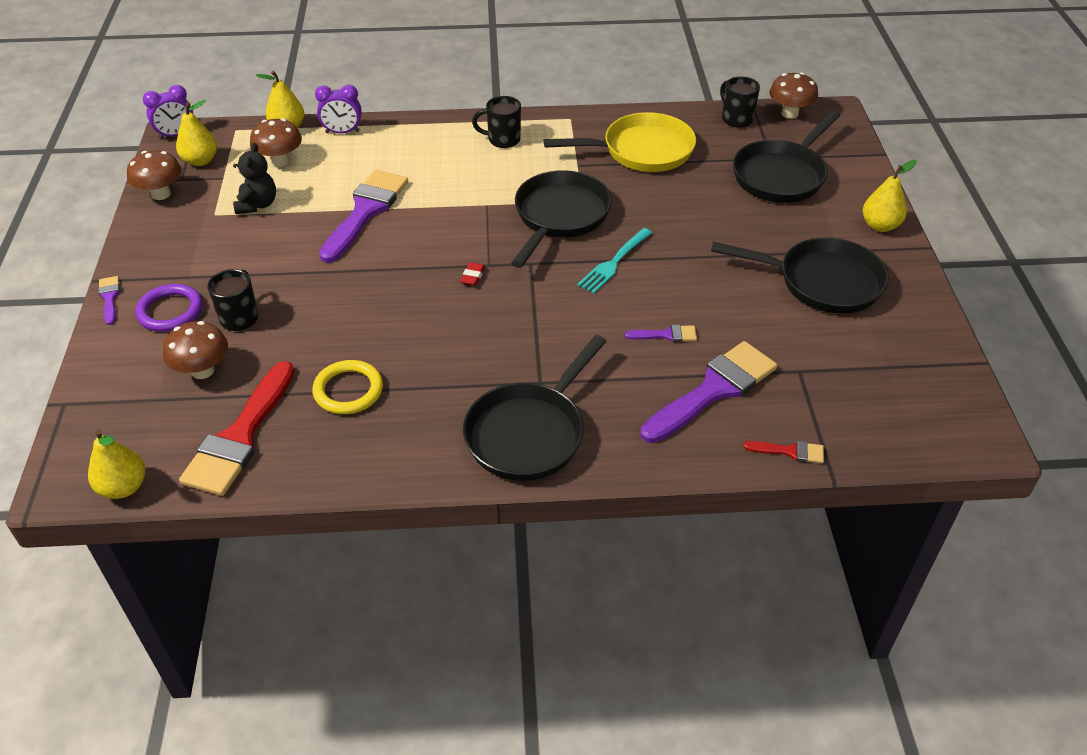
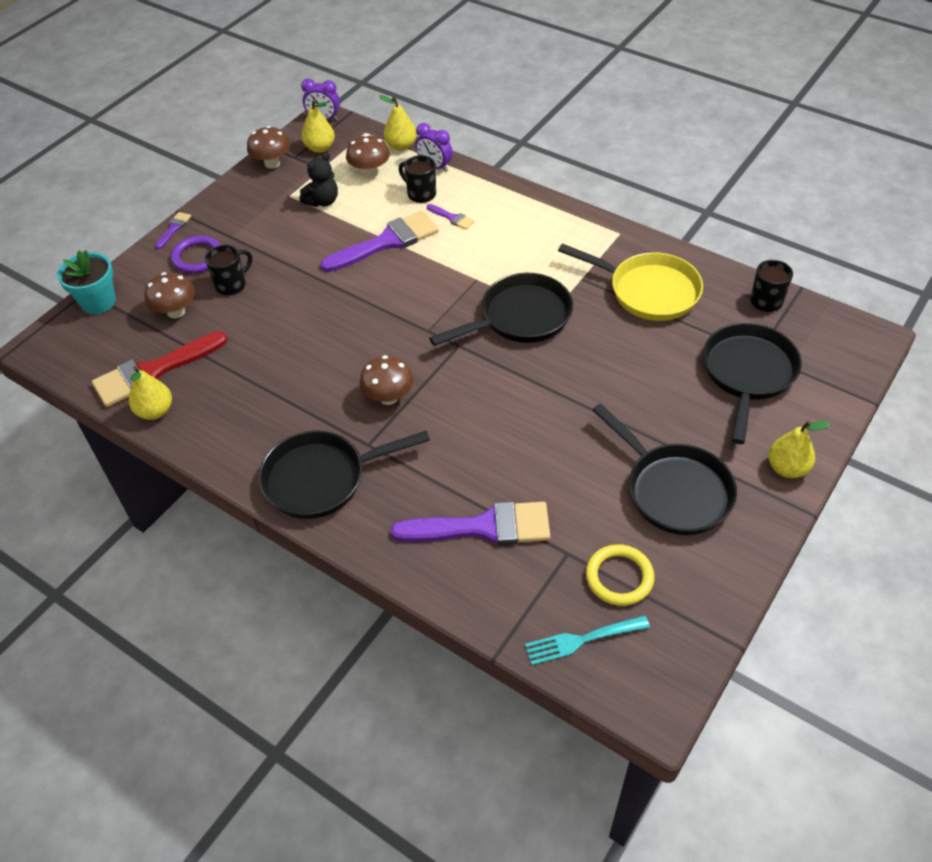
camera: 40 degrees right, 5 degrees up
(93, 406) = (98, 302): none -> turquoise flower pot
(123, 487) = (65, 367): yellow pear -> yellow pear (155, 411)
(348, 390) = (243, 376): yellow ring -> yellow ring (619, 577)
(472, 276) = (407, 334): red eraser -> none
(502, 140) = (545, 228): black mug -> black mug (420, 194)
(614, 263) = (520, 379): turquoise fork -> turquoise fork (582, 640)
(666, 335) = (496, 461): purple brush -> purple brush (452, 218)
(781, 175) = (748, 374): black pan -> black pan turned 120 degrees clockwise
(789, 113) = (824, 318): brown mushroom -> brown mushroom (389, 397)
(790, 451) = (486, 612): red brush -> none

